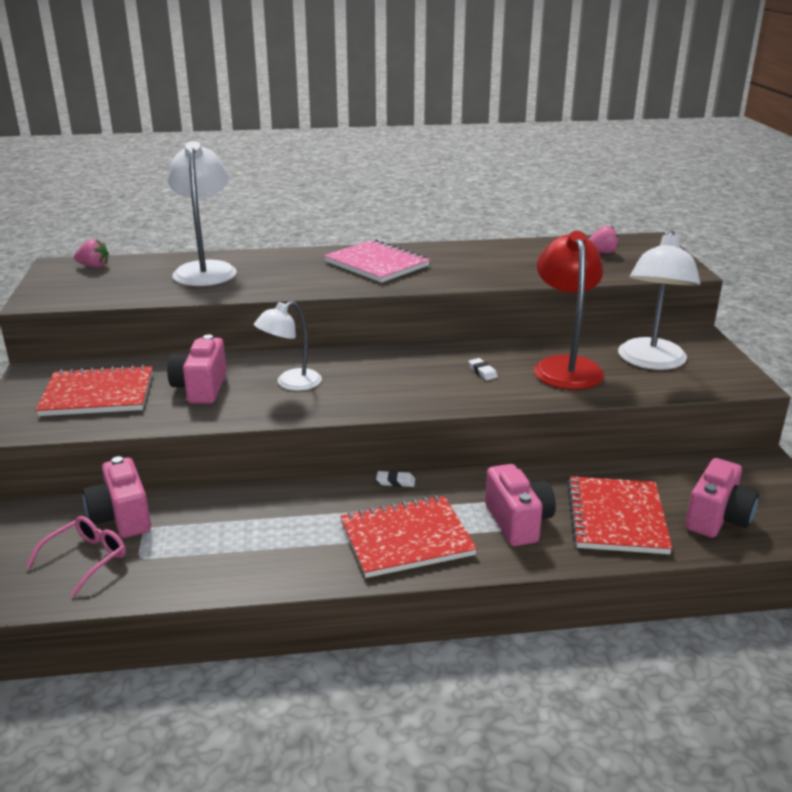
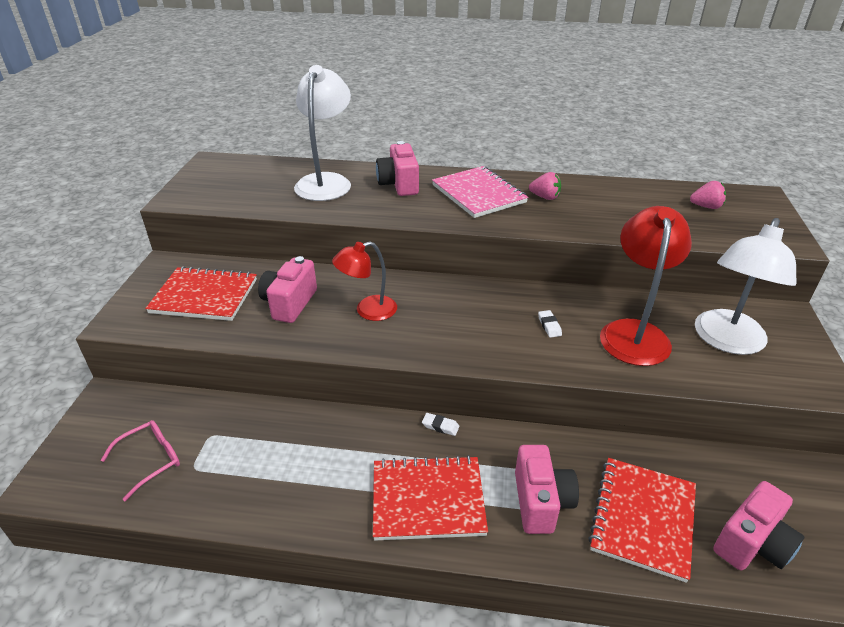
camera: 15 degrees right, 10 degrees up
(94, 266) = (237, 166): pink strawberry -> pink strawberry (545, 197)
(122, 518) = (195, 419): pink camera -> pink camera (399, 184)
(291, 383) = (368, 311): white lamp -> red lamp

